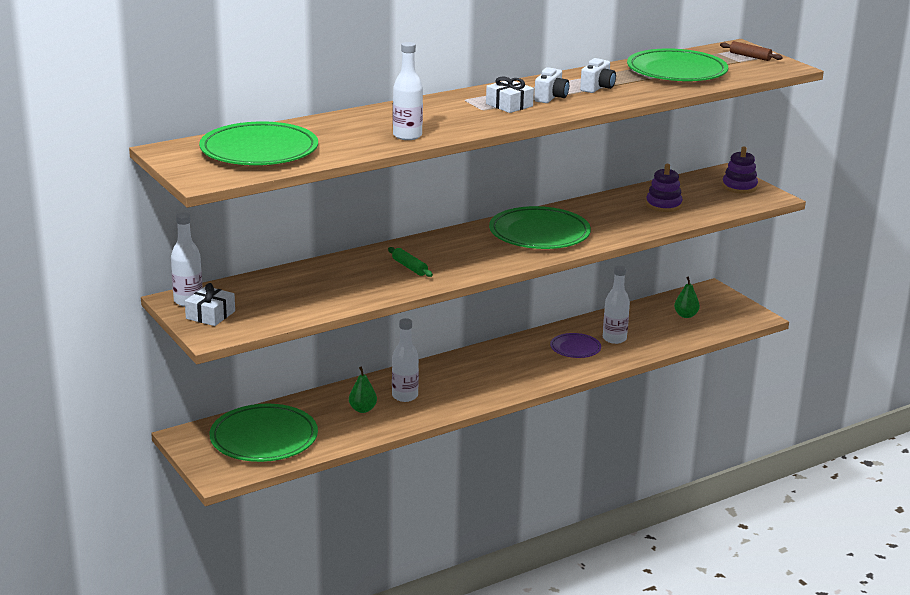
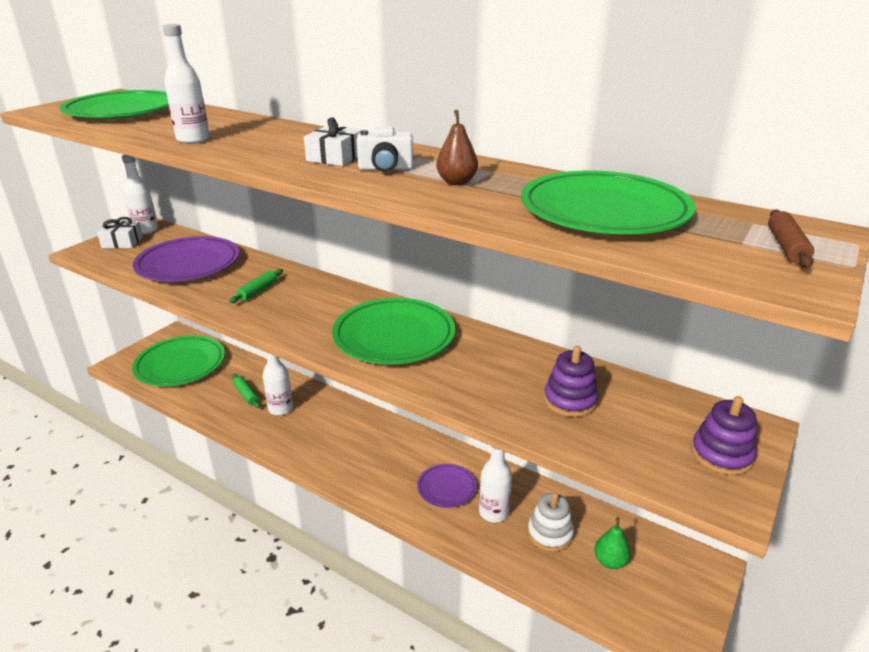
camera: 65 degrees right, 5 degrees up
(313, 289) = (188, 264): none -> purple plate
(362, 409) = (246, 394): green pear -> green rolling pin
(597, 88) = (456, 182): white camera -> brown pear
(648, 326) = (550, 534): none -> white stacking toy

